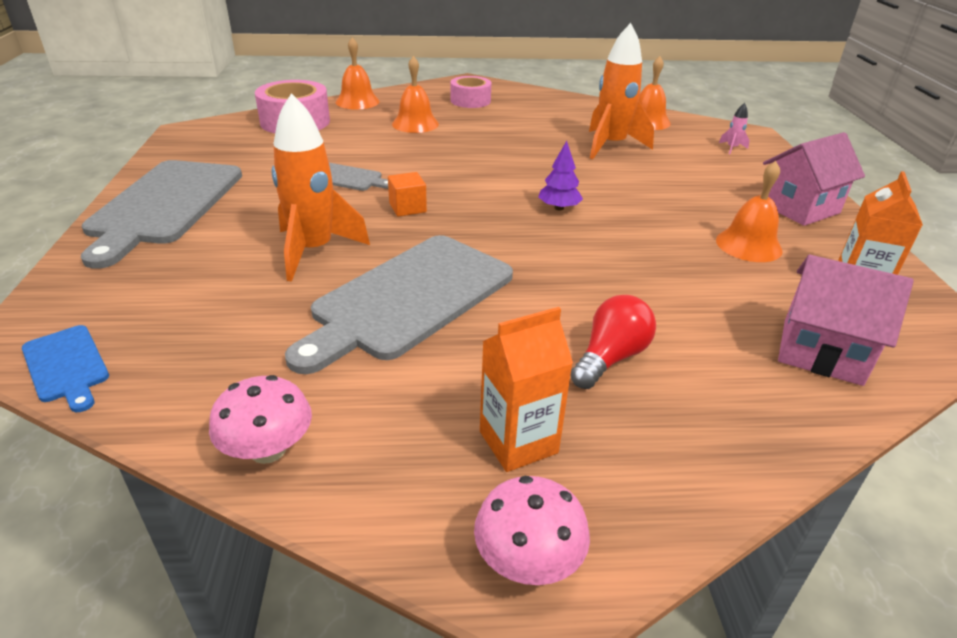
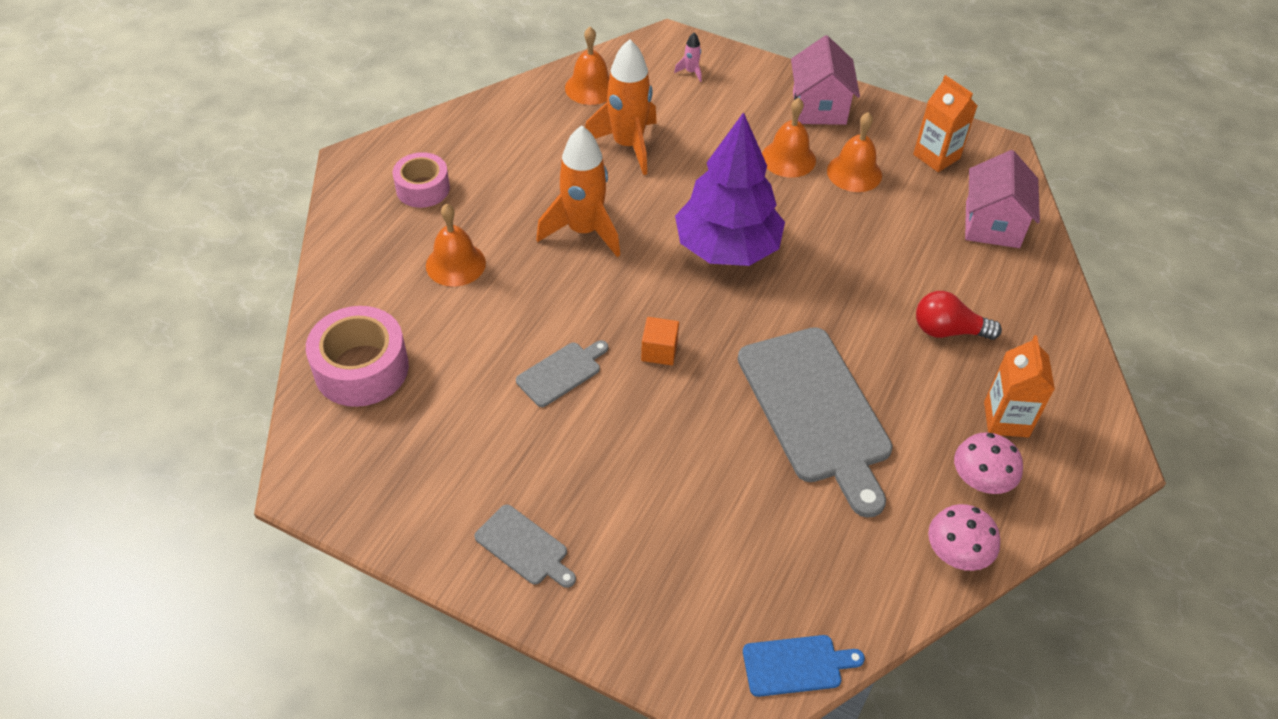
camera: 60 degrees left, 15 degrees up
(164, 205) = (524, 547): grey cutting board -> grey cutting board, size x0.46
(314, 251) = (701, 448): orange rocket -> orange rocket (584, 231)
(357, 101) = (339, 288): orange bell -> orange bell (788, 158)
(528, 560) = (1095, 458): pink mushroom -> pink mushroom (980, 480)
(559, 208) = (727, 248): purple tree -> purple tree, size x2.47
(610, 358) = (948, 330): red light bulb -> red light bulb turned 60 degrees counterclockwise
(821, 352) = (992, 225): pink house -> pink house turned 45 degrees counterclockwise

